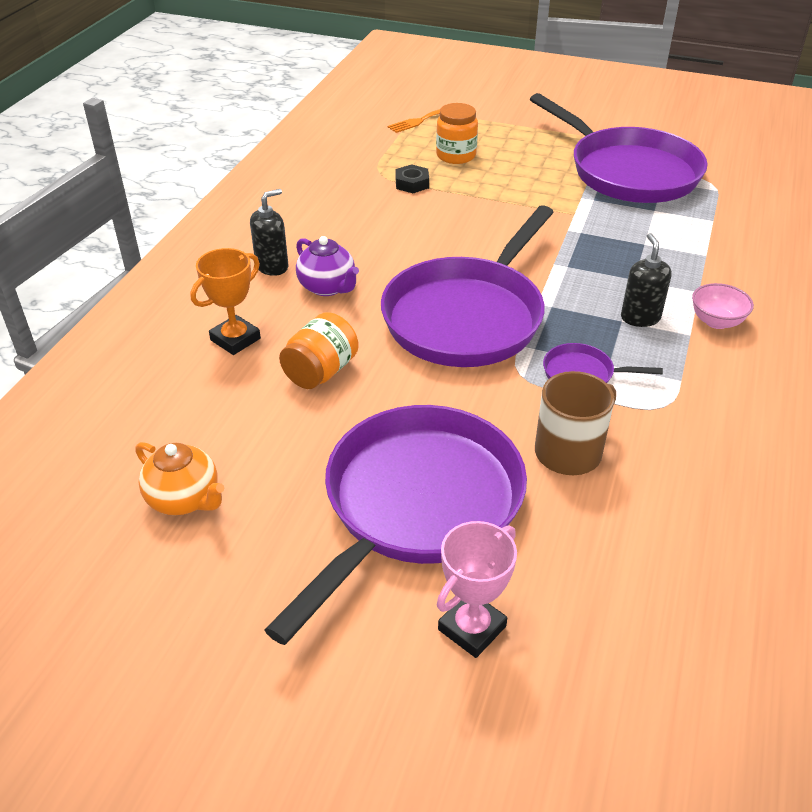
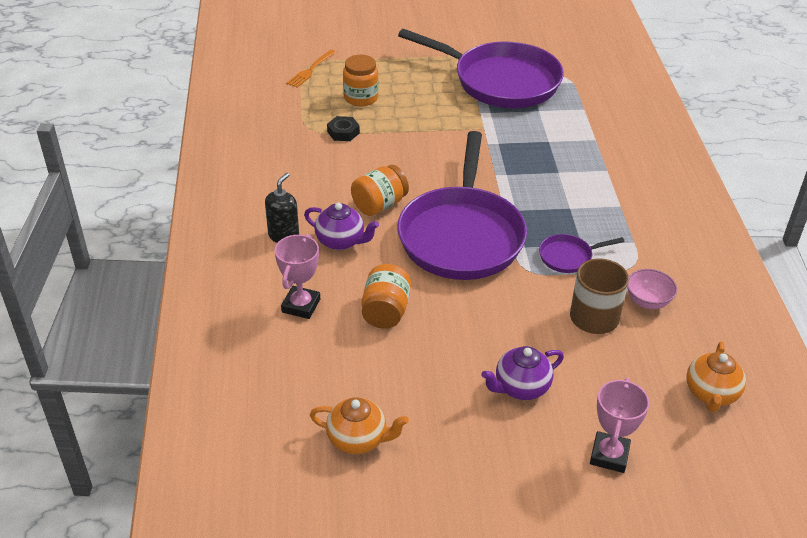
camera: 25 degrees left, 0 degrees up
(235, 339) = (301, 305): orange trophy -> pink trophy
(397, 262) = (379, 205): none -> orange jar
(416, 505) = (520, 388): purple pan -> purple teapot
(640, 318) = (580, 202): black soap dispenser -> none
(668, 599) = (711, 394): none -> orange teapot
(716, 321) = (631, 190): pink bowl -> pink bowl (647, 301)

